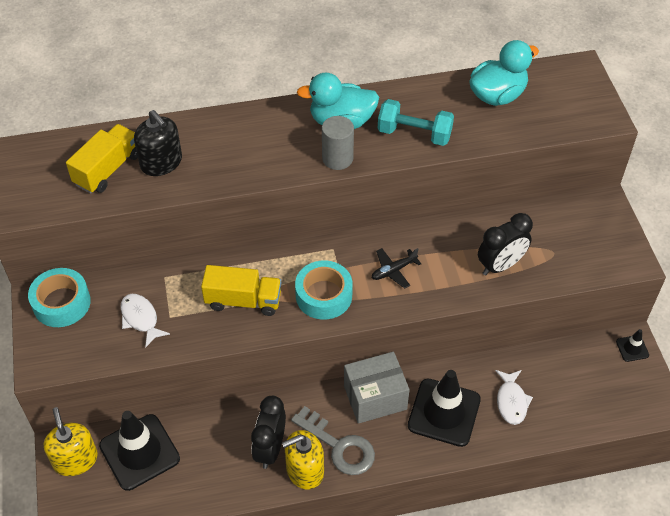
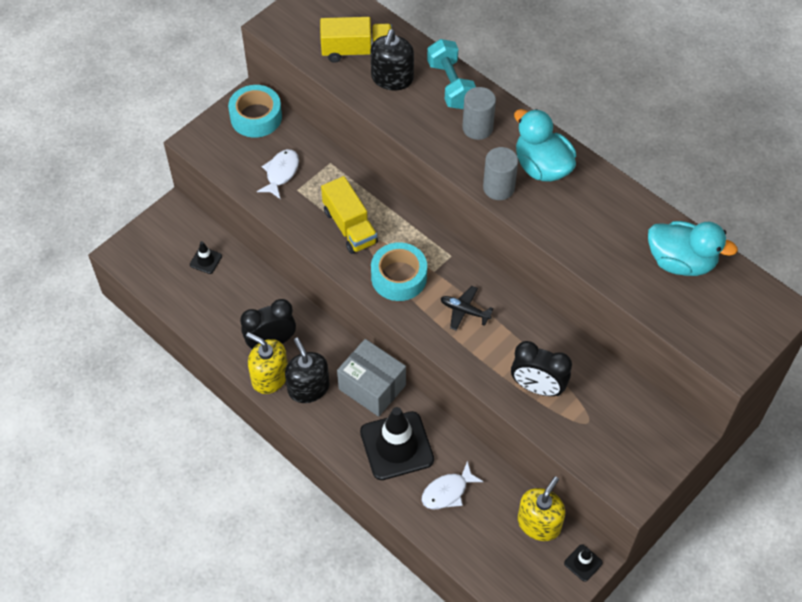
camera: 55 degrees right, 5 degrees up
(75, 459) = (171, 226): yellow soap dispenser -> yellow soap dispenser (539, 523)
(139, 452) = (206, 260): black traffic cone -> black traffic cone, size x0.45
(266, 138) = (477, 128): none -> grey cylinder
(339, 446) = (308, 388): grey key -> black soap dispenser
(414, 134) = (575, 225): turquoise dumbbell -> turquoise dumbbell (450, 85)

